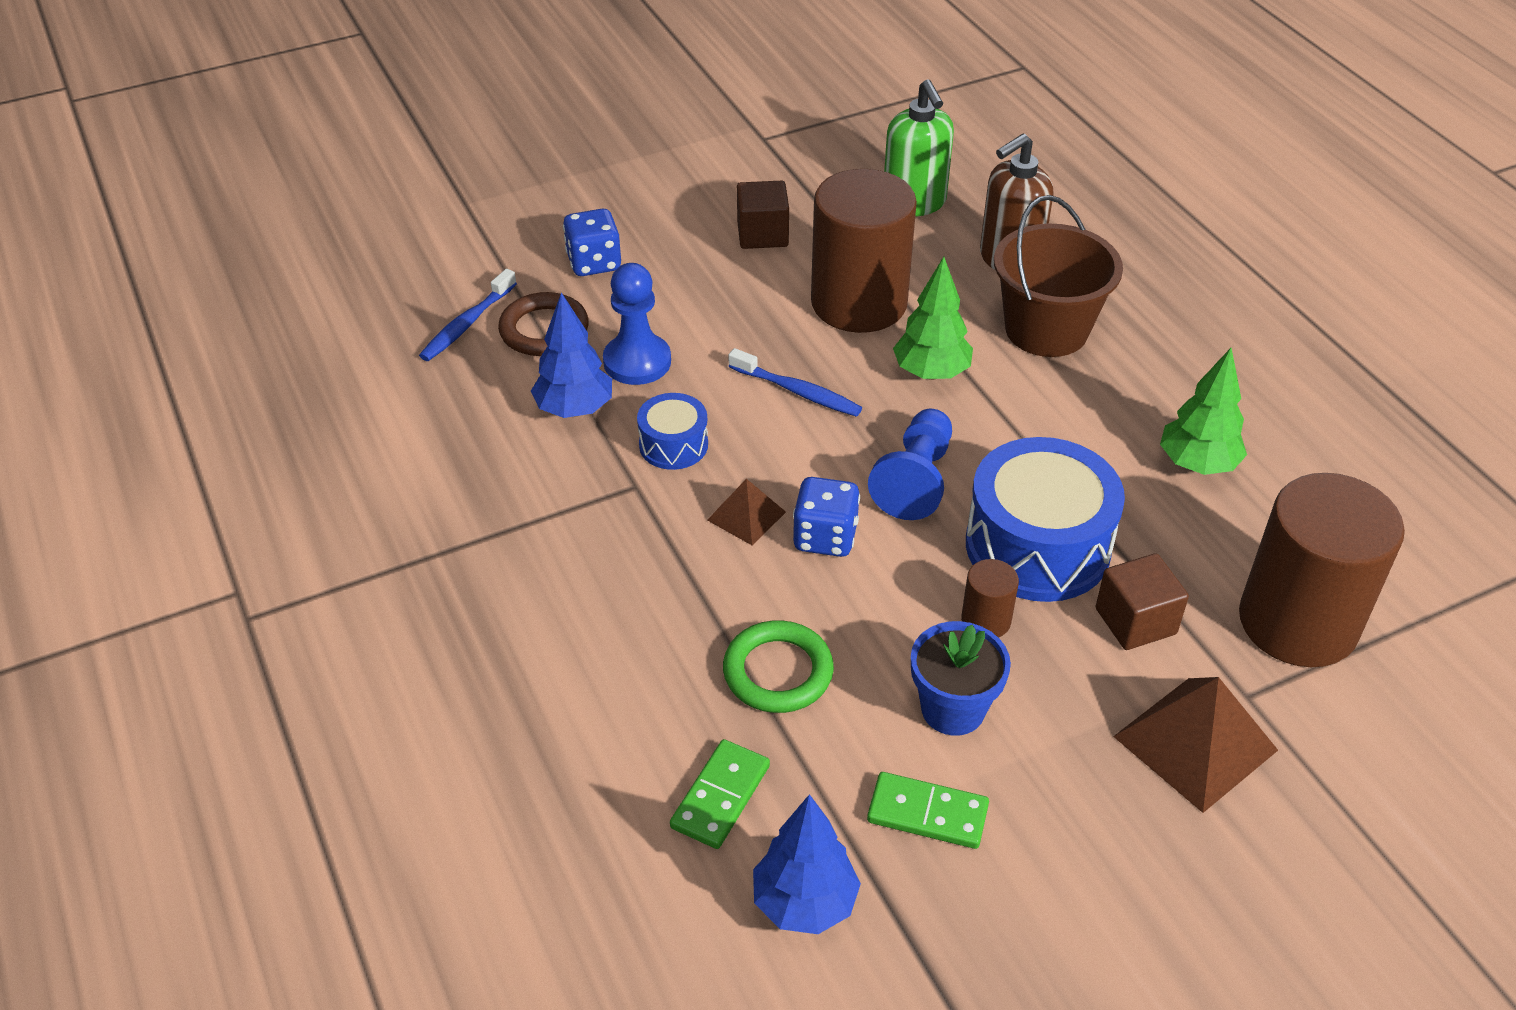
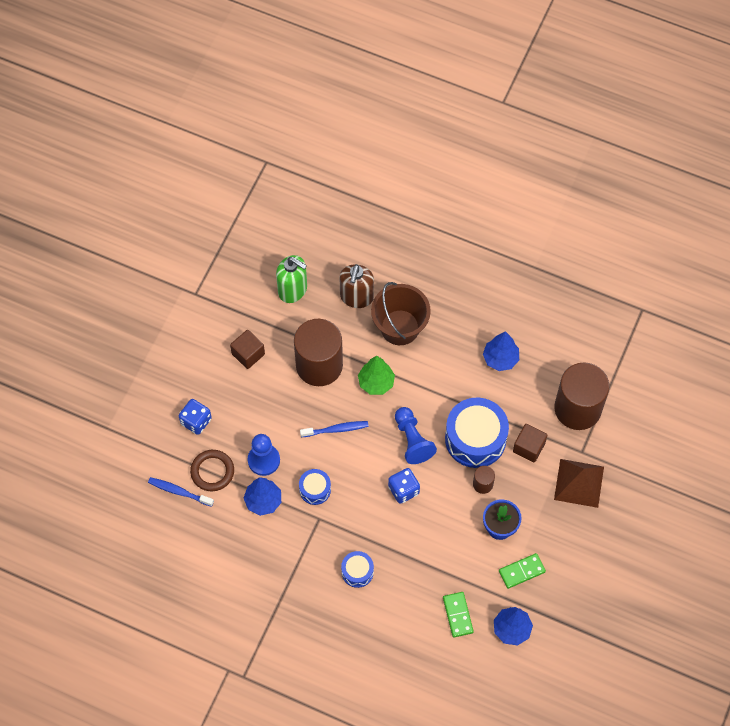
camera: 40 degrees left, 20 degrees up
(467, 324) = (179, 492): blue toothbrush -> blue toothbrush turned 120 degrees clockwise
(612, 600) = (357, 572): none -> blue drum
(746, 516) = (369, 501): brown pyramid -> none
(778, 672) = (435, 556): green ring -> none
(1197, 464) = (500, 359): green tree -> blue tree

